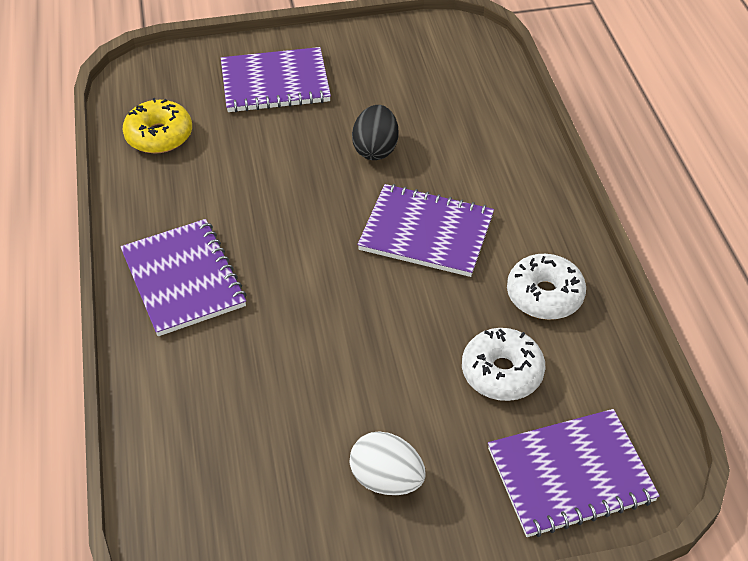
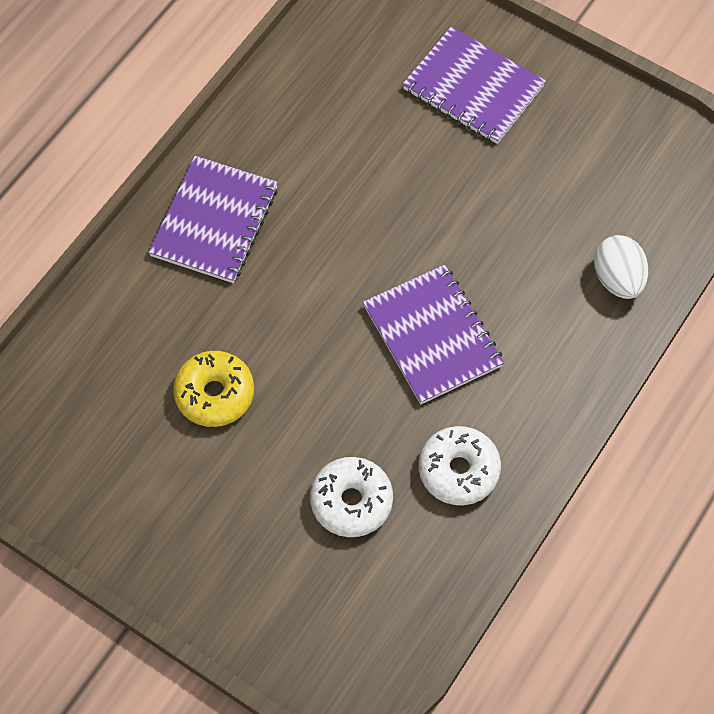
camera: 45 degrees right, 15 degrees up
(159, 135) = (328, 69): yellow donut -> yellow donut (215, 394)
(375, 149) = (481, 223): black egg -> none
(386, 479) = (183, 504): white egg -> white egg (617, 279)
(570, 475) = (306, 620): purple notebook -> none

